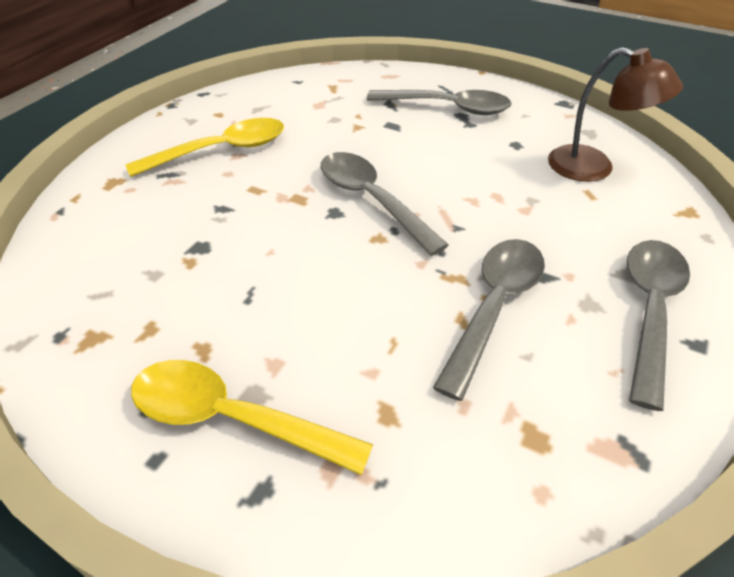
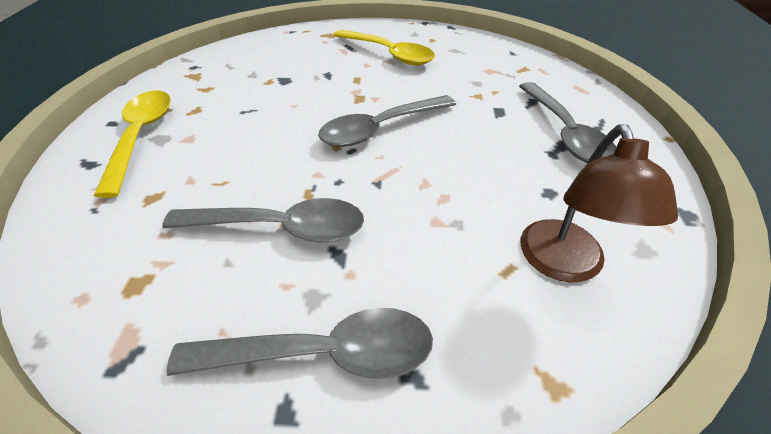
camera: 65 degrees right, 0 degrees up
(371, 200) = (380, 129): grey spoon -> grey spoon turned 150 degrees counterclockwise

